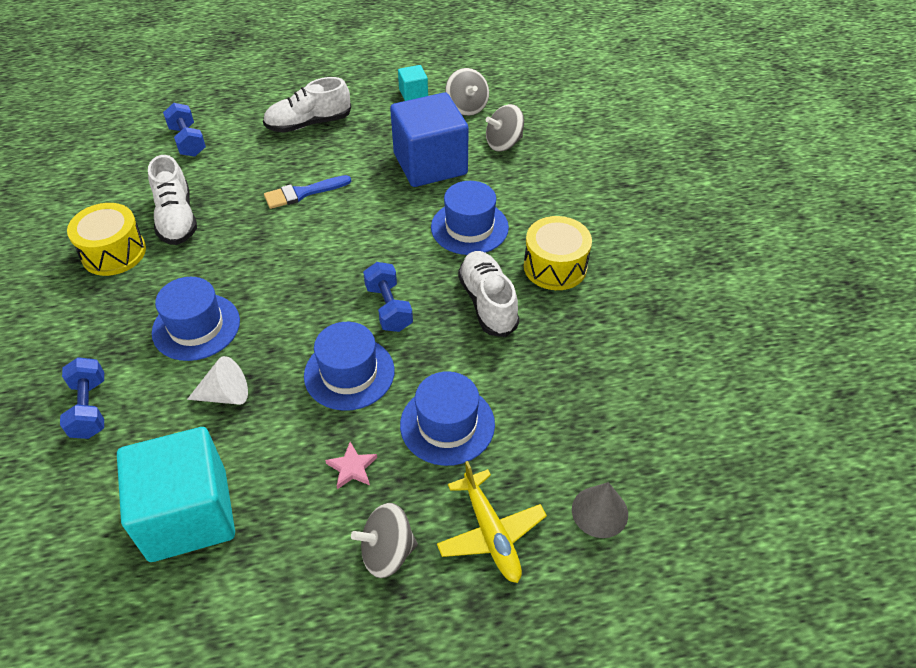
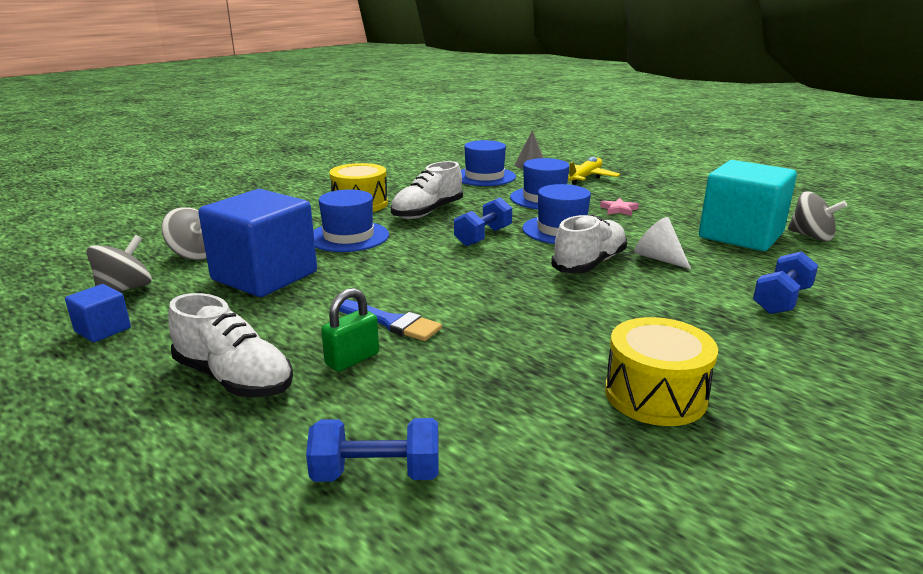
camera: 125 degrees left, 25 degrees down
(176, 218) = (540, 382): white shoe -> white shoe (589, 263)
(188, 141) = (376, 473): blue dumbbell -> blue dumbbell turned 60 degrees clockwise
(196, 327) = (635, 296): blue hat -> blue hat (484, 177)
(280, 164) = (352, 359): none -> green padlock
(387, 552) = (641, 191): grey spinning top -> grey spinning top (811, 236)
(413, 94) = (103, 330): turquoise cube -> blue cube

